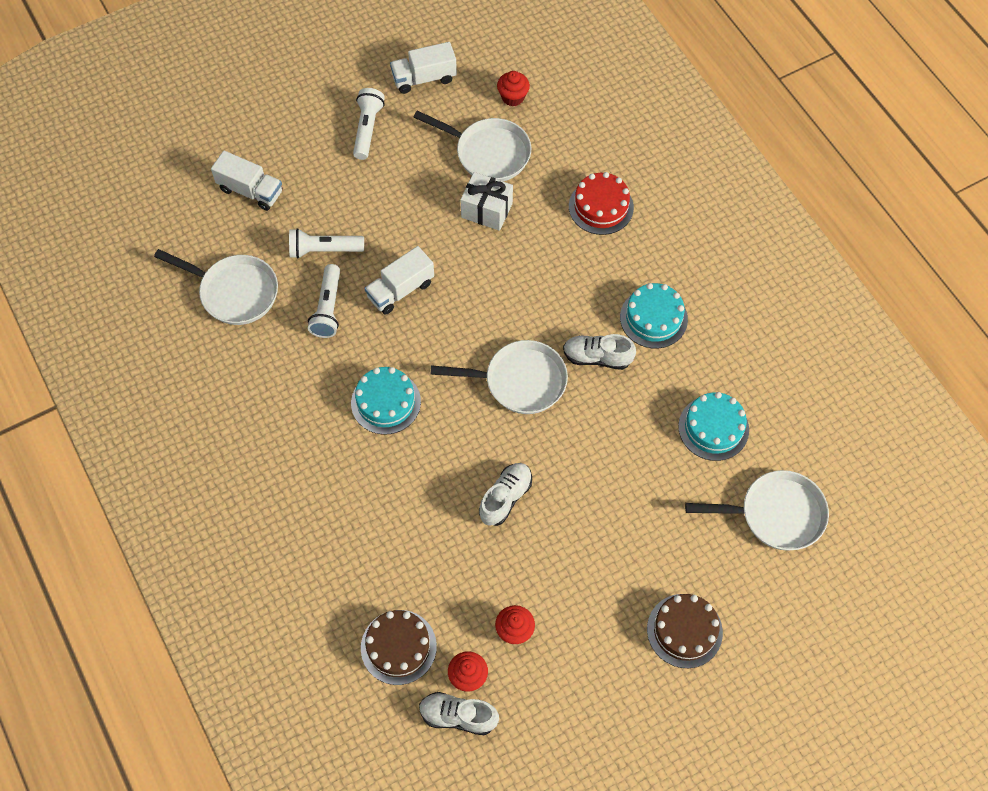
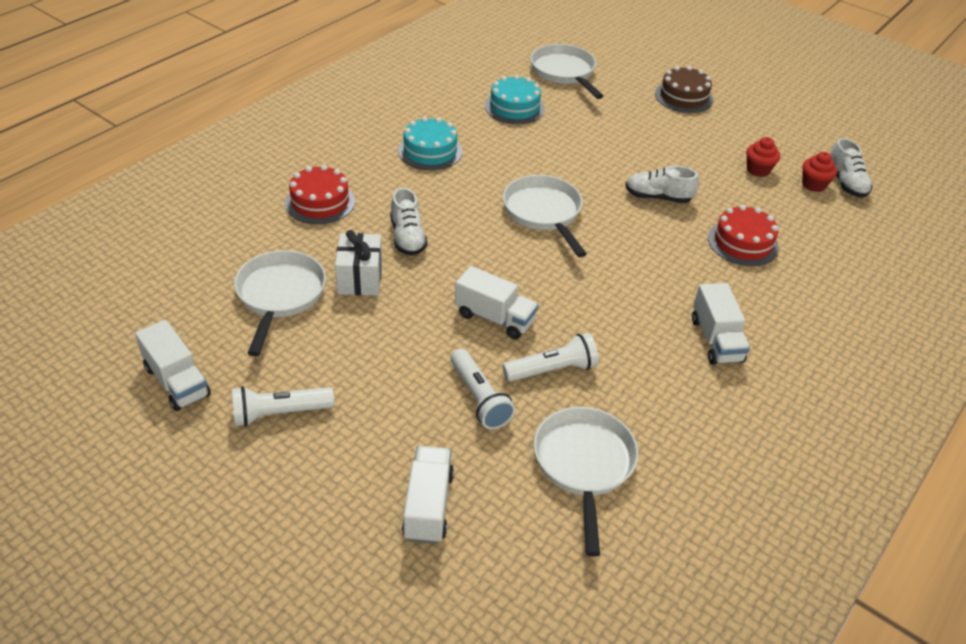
camera: 115 degrees left, 20 degrees down
(302, 445) = (716, 340): none -> white truck
(386, 402) = (627, 293): turquoise cake -> none
(398, 647) = (830, 226): brown cake -> none
(408, 541) = (743, 243): none -> red cake
(513, 97) = (189, 295): red cupcake -> none
(597, 357) = (489, 174): white shoe -> white shoe (407, 237)

